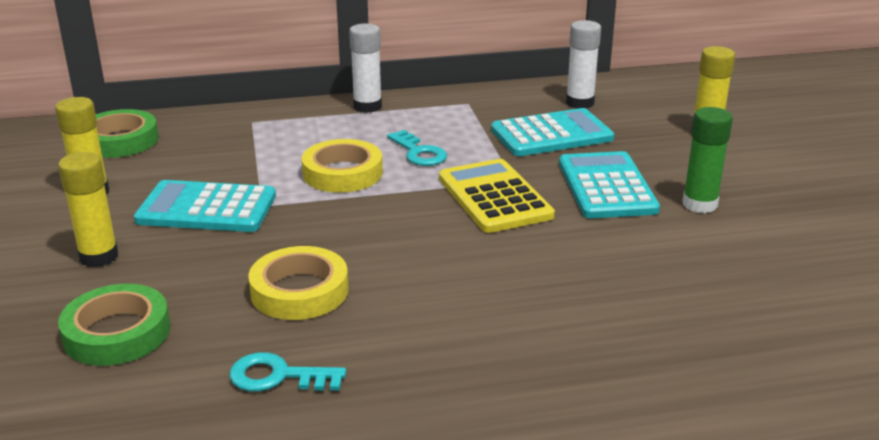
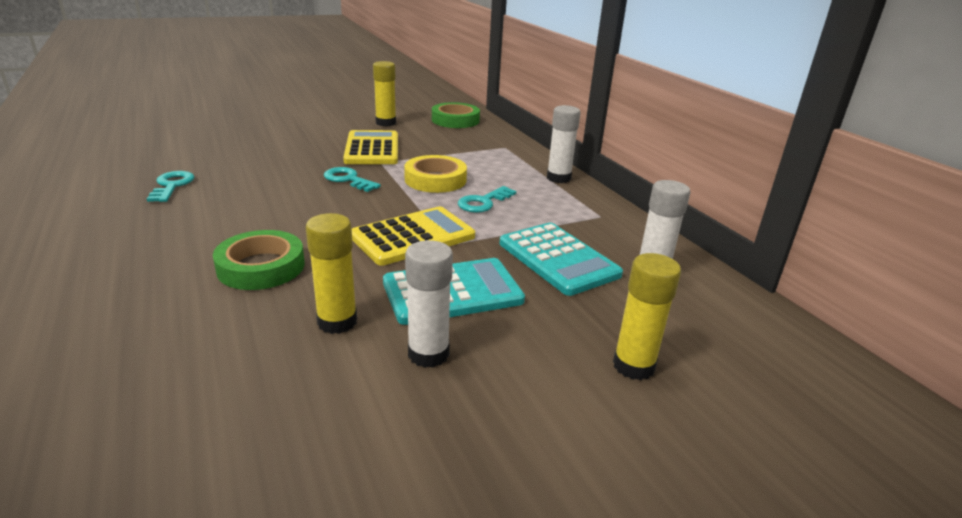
camera: 75 degrees right, 0 degrees up
(99, 257) = (311, 133): yellow glue stick -> yellow glue stick (337, 322)
(117, 333) = (231, 146): green tape -> green tape (261, 267)
(207, 208) = (372, 149): turquoise calculator -> yellow calculator
(299, 291) = (267, 182): yellow tape -> none
(318, 229) = (348, 179): none -> turquoise key
(699, 204) = (428, 354): green glue stick -> white glue stick

